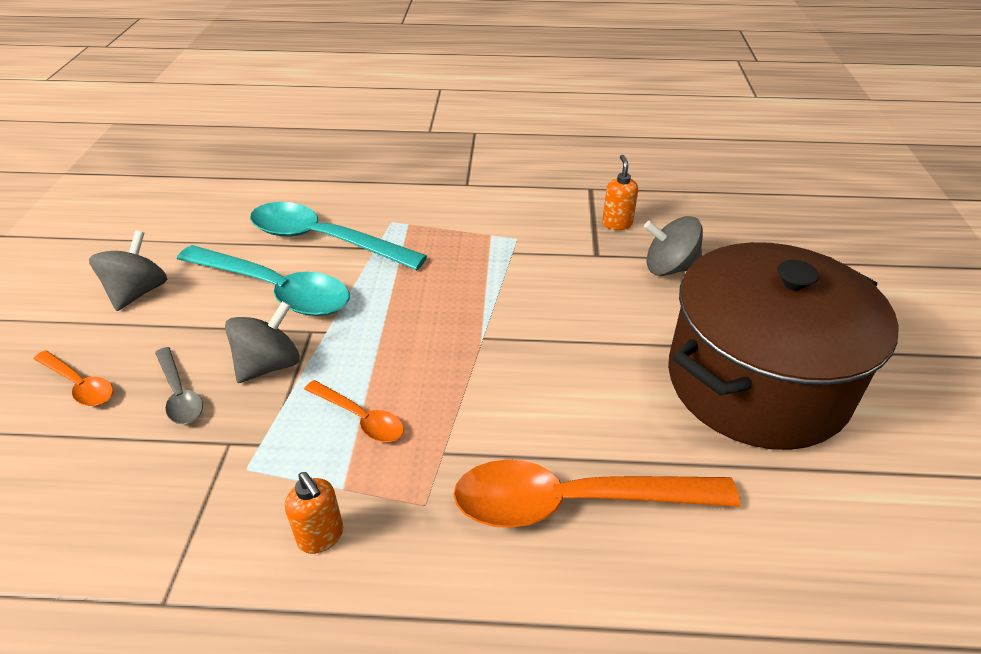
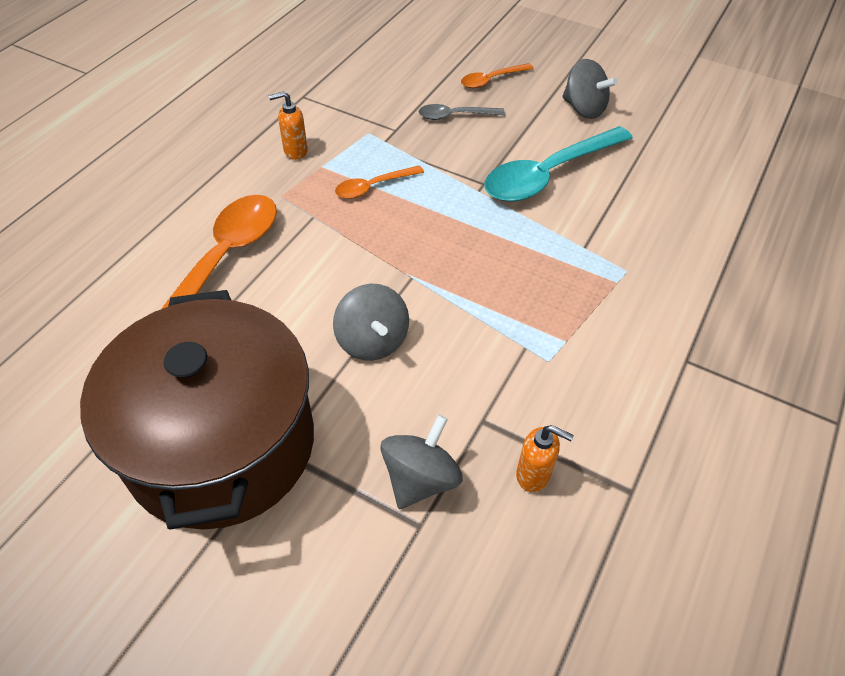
camera: 115 degrees right, 10 degrees up
(269, 365) = (457, 156): grey spinning top -> grey spinning top (372, 341)
(324, 240) = (612, 217): turquoise spoon -> none

